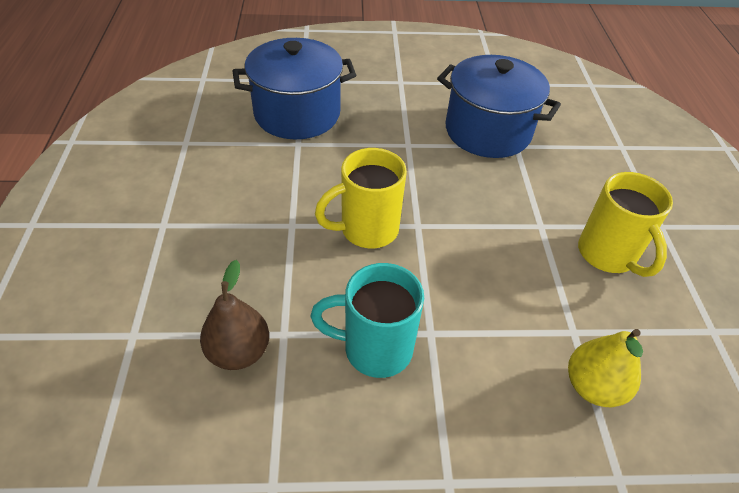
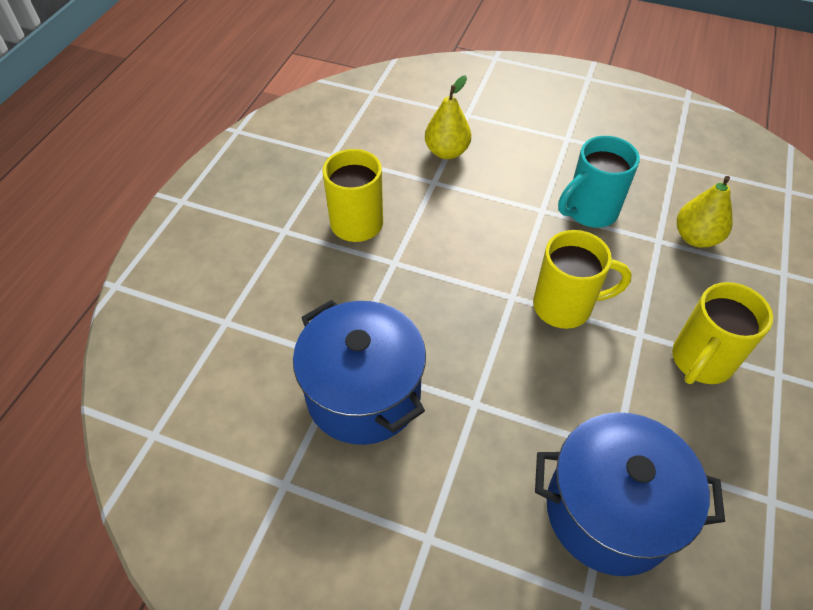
camera: 155 degrees left, 5 degrees up
(235, 216) = (700, 361): none -> yellow mug
(239, 352) = (695, 237): brown pear -> yellow pear
(375, 349) = (589, 211): turquoise mug -> turquoise mug turned 120 degrees clockwise

